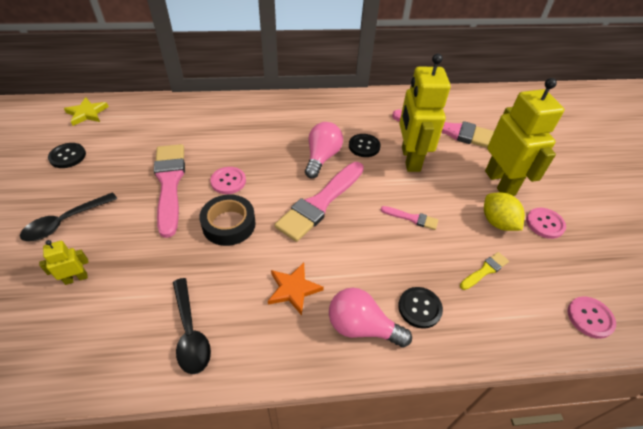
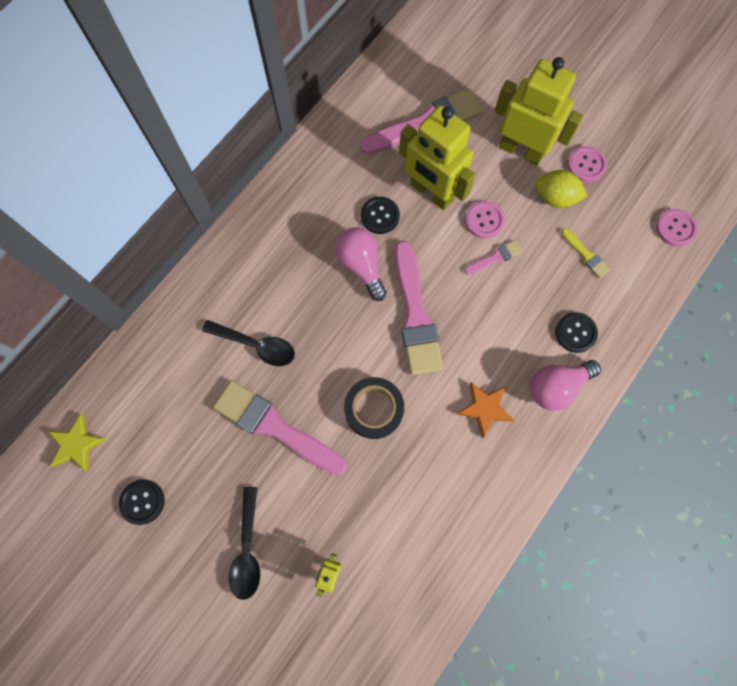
camera: 45 degrees left, 25 degrees up
(190, 332) = (460, 512): black spoon -> black spoon (256, 345)
(228, 181) = (318, 372): pink button -> pink button (484, 220)
(485, 270) = (585, 255): yellow brush -> yellow brush turned 135 degrees clockwise

